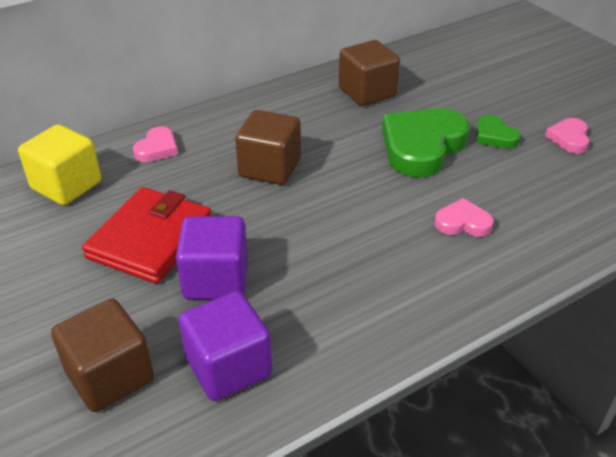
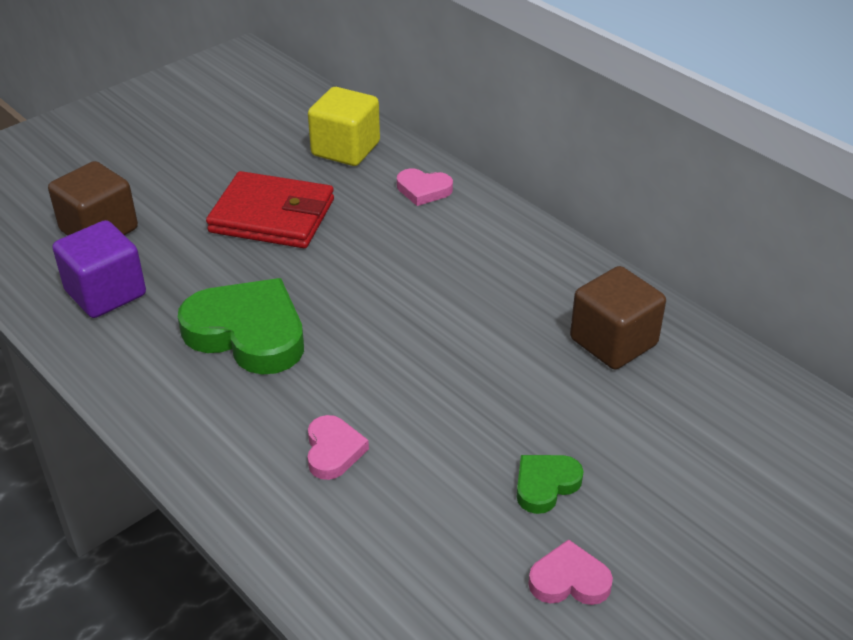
camera: 80 degrees right, 0 degrees up
(216, 279) = (217, 267): purple cube -> none
(270, 168) = (408, 276): brown cube -> none
(422, 147) = (492, 406): green heart -> green heart (248, 333)

